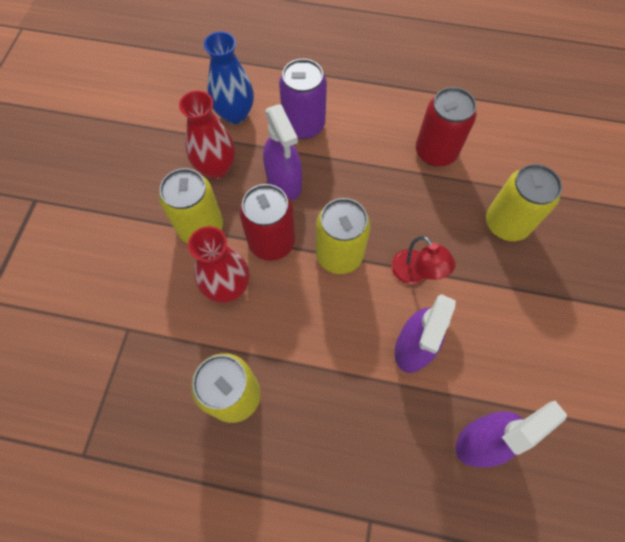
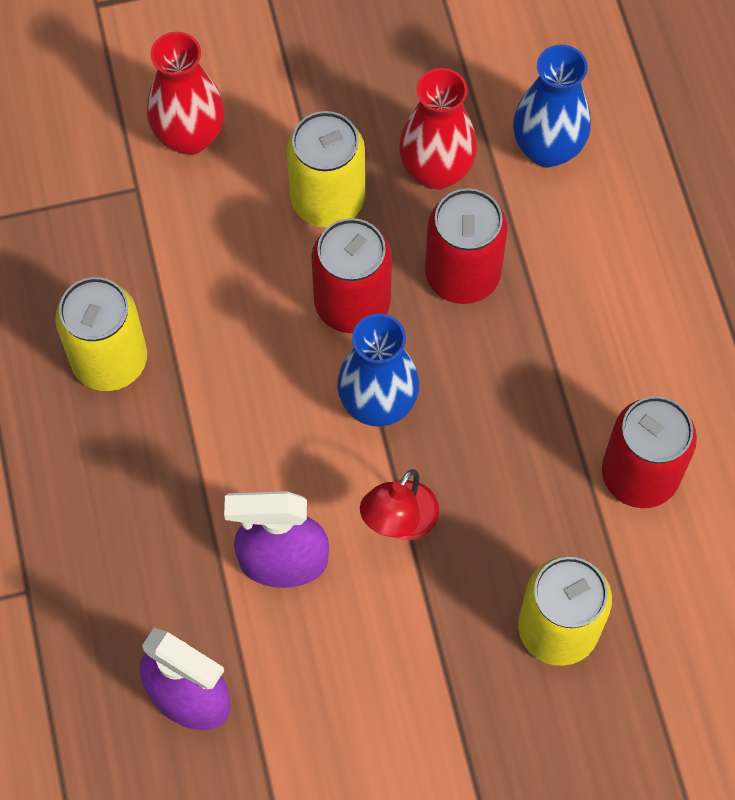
camera: 65 degrees right, 0 degrees up
(228, 287) = (254, 279): red vase -> red vase (190, 136)
(284, 181) = (462, 275): purple spray bottle -> red can
(303, 125) = (582, 256): purple can -> none
(339, 254) = (378, 404): yellow can -> blue vase

